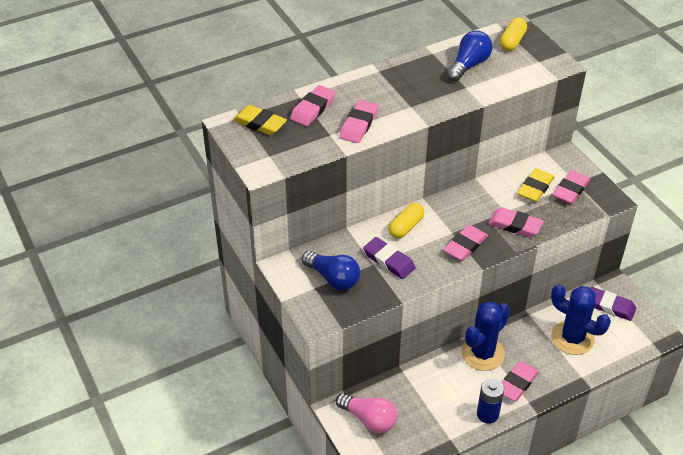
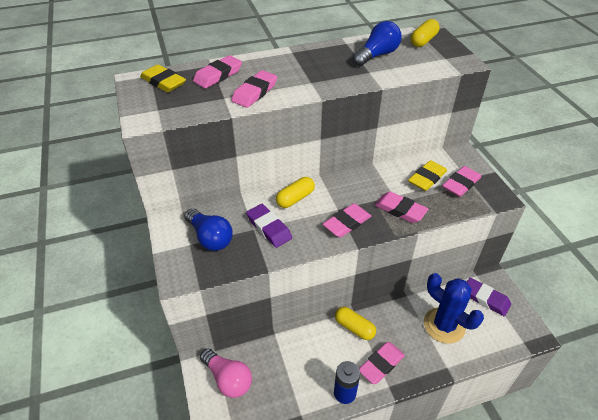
camera: 10 degrees right, 0 degrees up
(482, 353) = (354, 327): blue cactus -> yellow capsule

